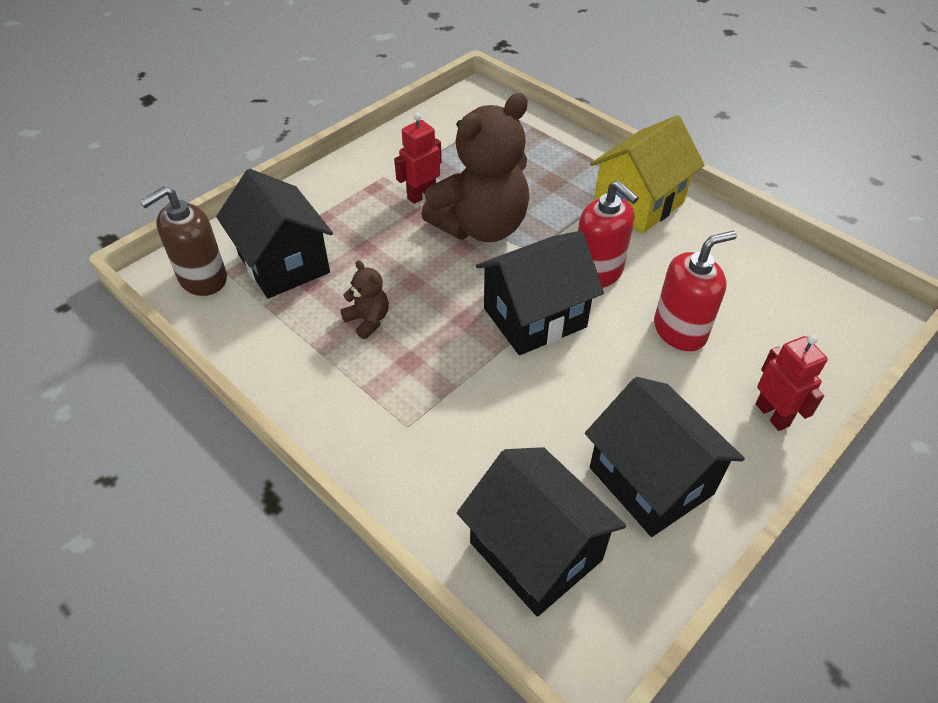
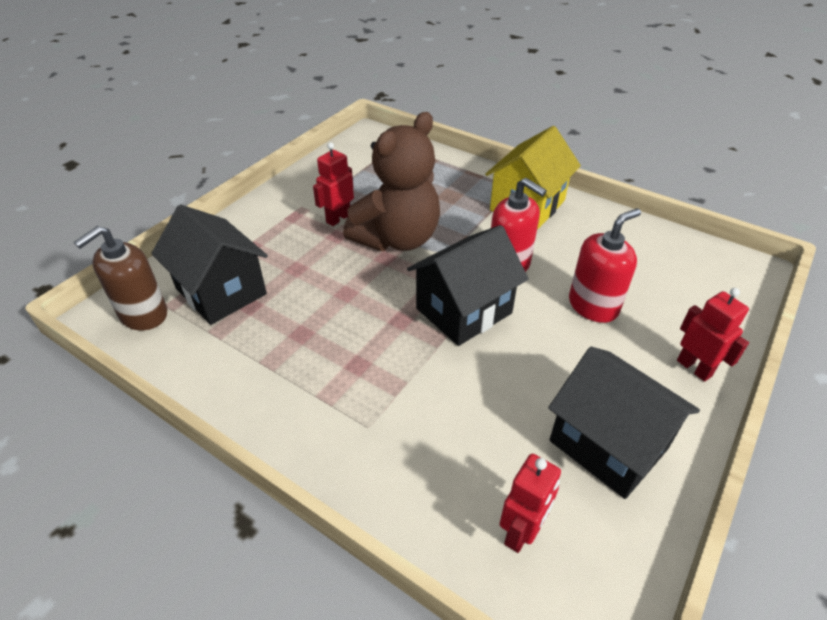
camera: 10 degrees left, 5 degrees down
(368, 320) = (311, 332): brown teddy bear -> none
(536, 551) = (521, 532): black house -> red robot

